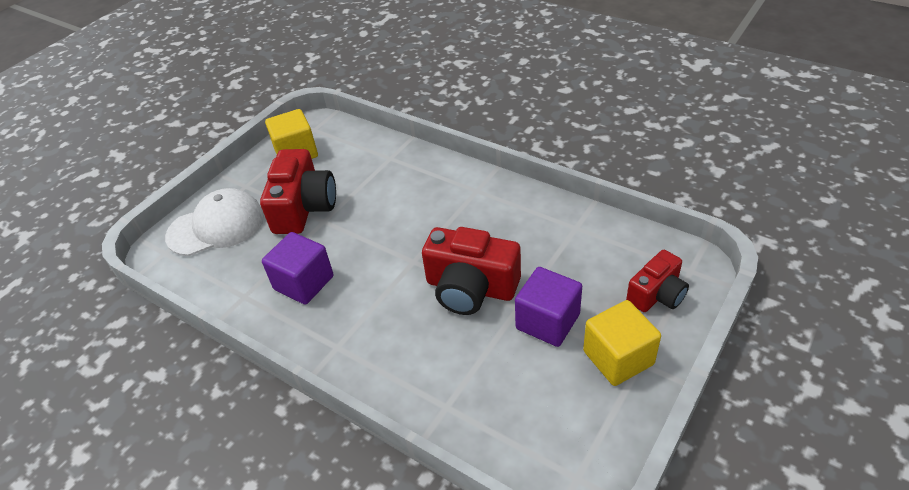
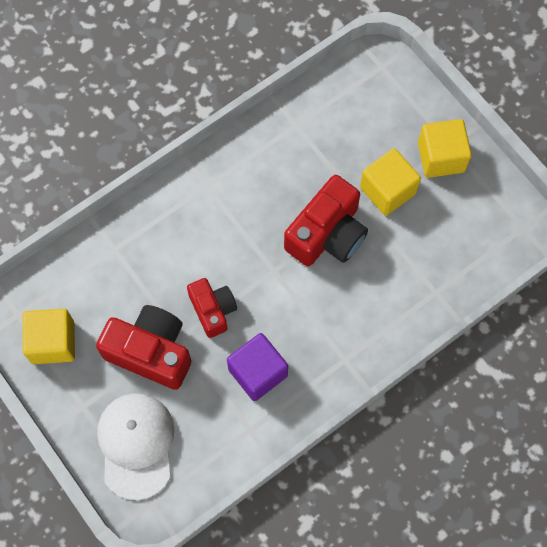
camera: 75 degrees left, 25 degrees up
(547, 321) = (387, 190): purple cube -> yellow cube
(657, 294) = (395, 102): red camera -> red camera (213, 310)

